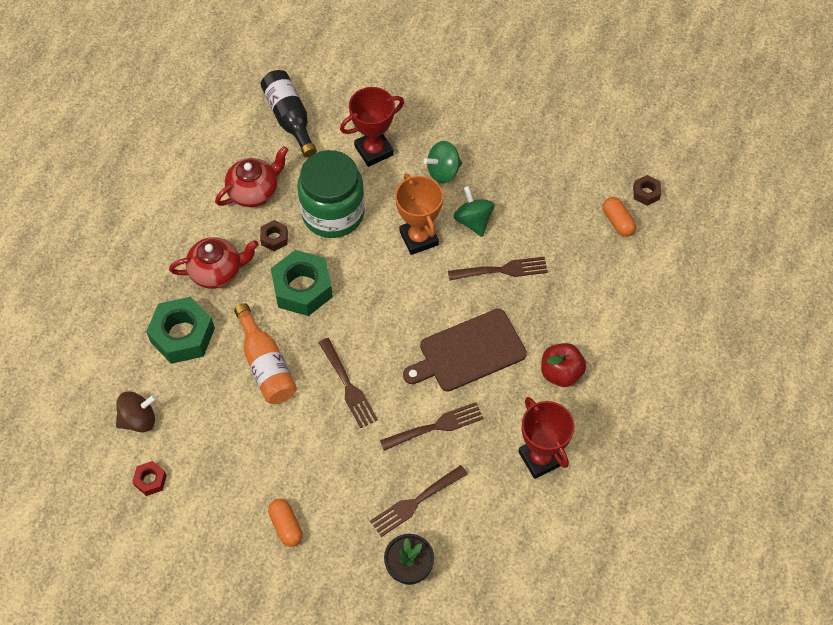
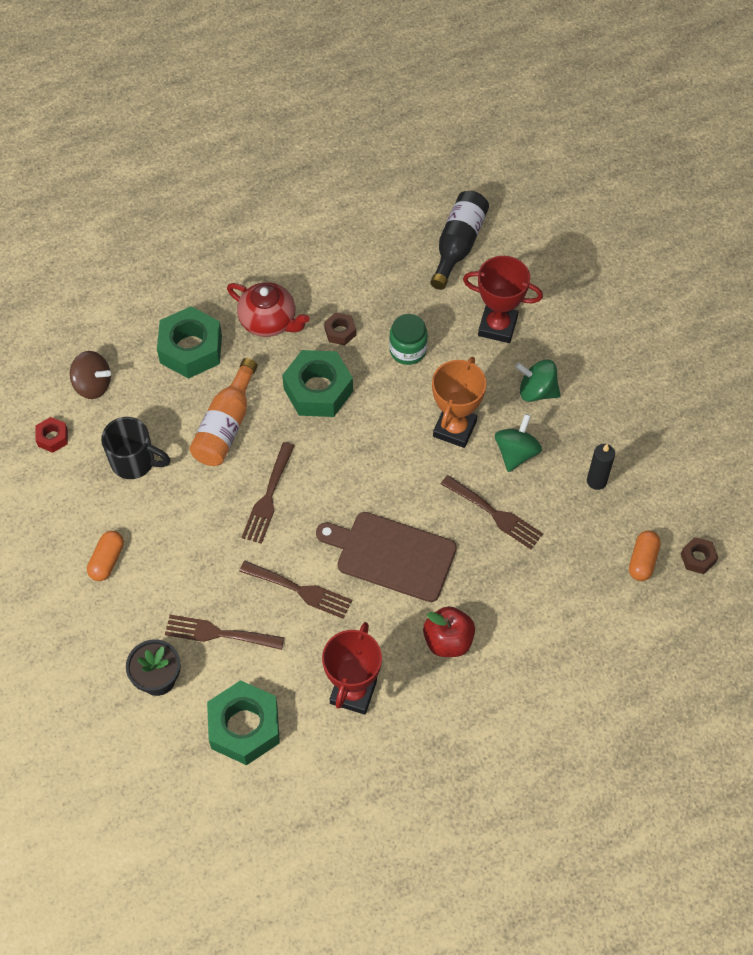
camera: 45 degrees right, 0 degrees up
(229, 444) = (135, 462): none -> black mug
(254, 191) = (366, 281): red teapot -> none
(333, 213) = (408, 350): green jar -> green jar, size x0.53
(498, 544) = (244, 727): none -> green nut
(539, 197) = (596, 481): none -> black candle

